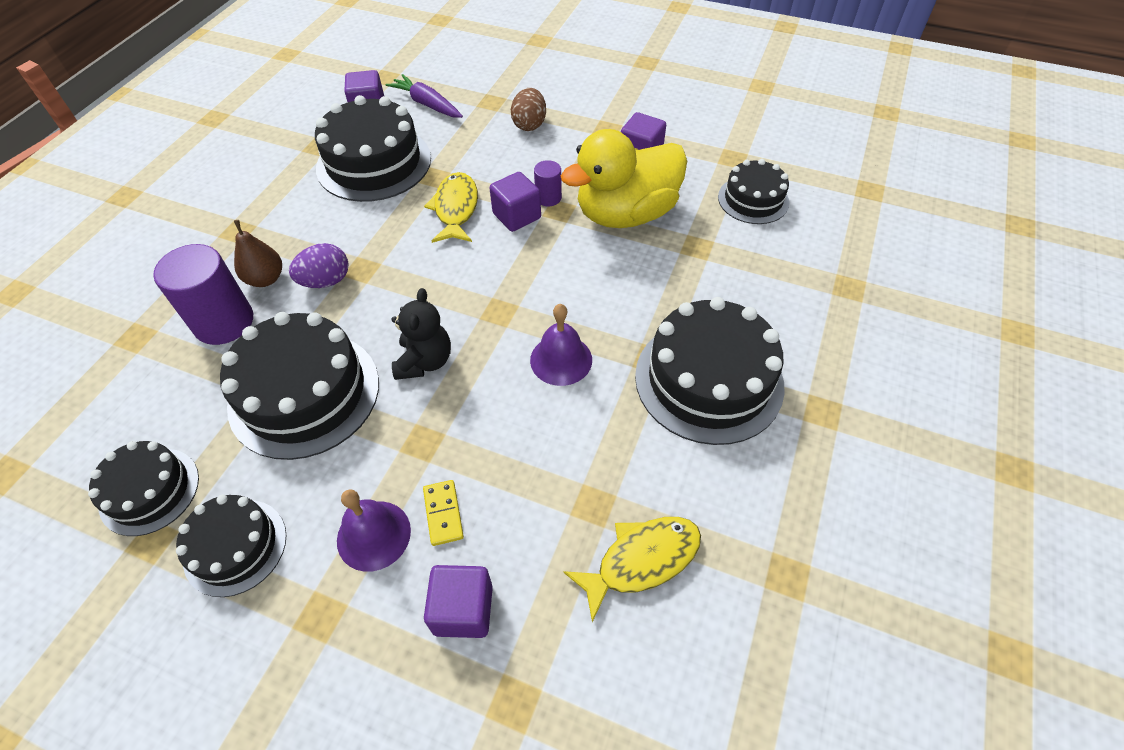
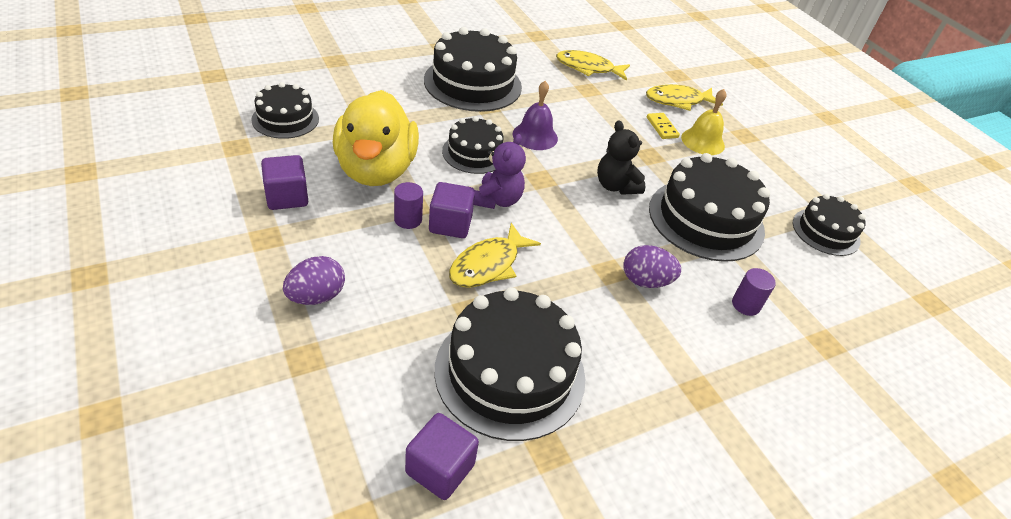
camera: 145 degrees left, 10 degrees down
(224, 322) = (745, 305): purple cylinder -> purple cylinder, size x0.51
(235, 547) = (779, 179): black cake -> black cake (474, 153)
(266, 279) = (695, 318): brown pear -> none
(373, 535) = (703, 141): purple bell -> yellow bell
(425, 361) = (615, 186): black teddy bear -> black teddy bear turned 75 degrees counterclockwise
(427, 104) = (370, 415): purple carrot -> none
(443, 513) = (662, 127): yellow domino -> yellow domino turned 45 degrees counterclockwise
(463, 609) = (678, 101): purple cube -> yellow fish
(509, 261) = (497, 200): none -> purple teddy bear
(529, 124) = (316, 296): brown egg -> purple egg
(626, 214) = (376, 170): yellow duck -> yellow duck turned 75 degrees clockwise

